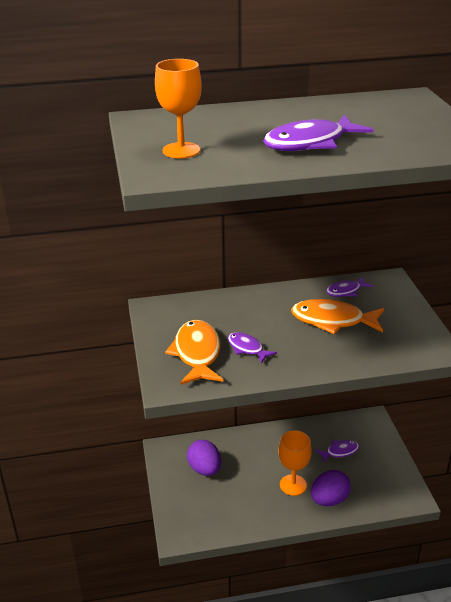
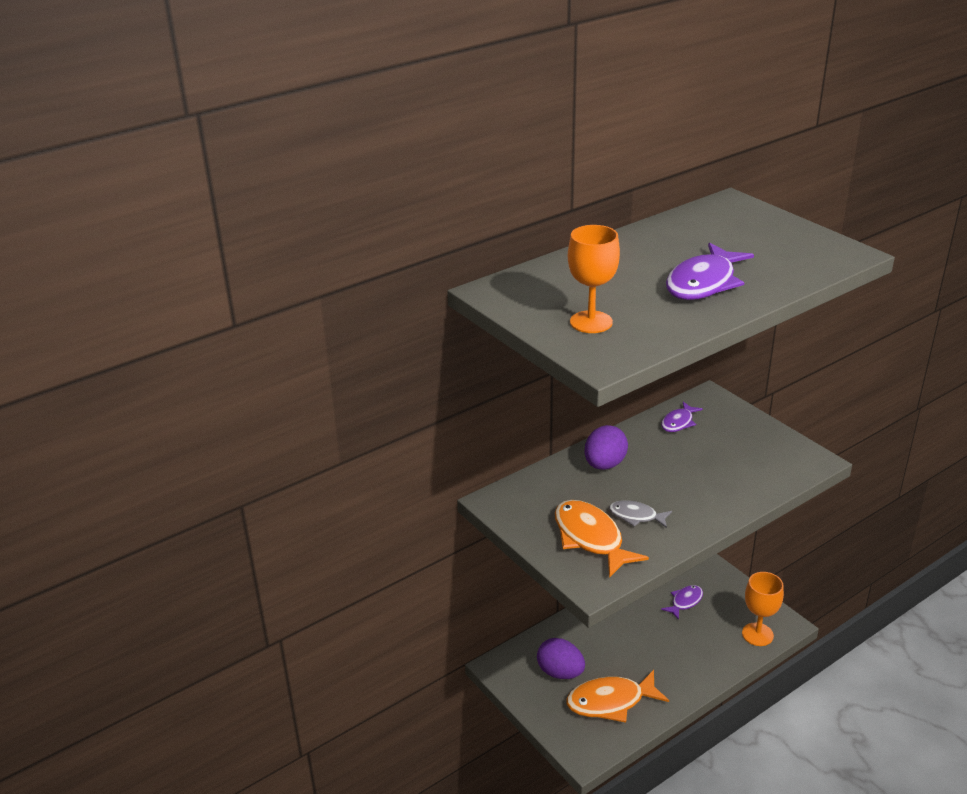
camera: 25 degrees left, 0 degrees up
(247, 348) = (636, 516): purple fish -> grey fish
(293, 485) = (663, 655): orange goblet -> orange goblet (757, 634)
(329, 500) = (709, 657): purple egg -> purple egg (604, 464)
(332, 321) = (693, 459): orange fish -> orange fish (610, 702)

